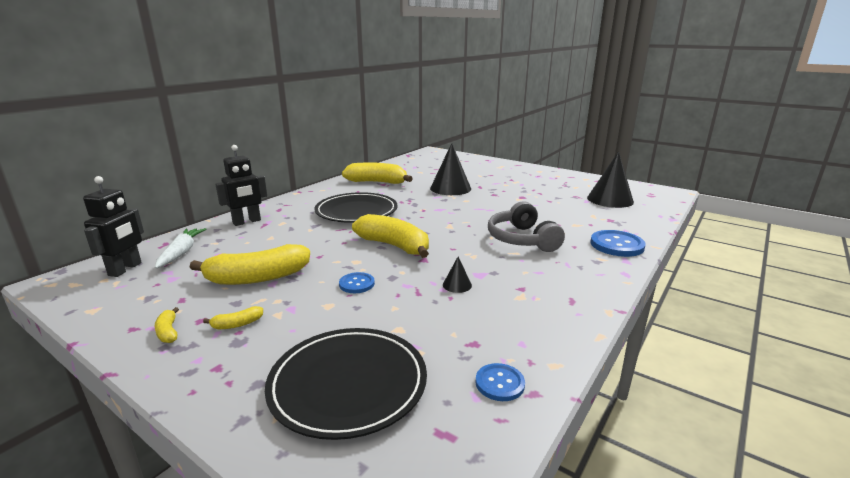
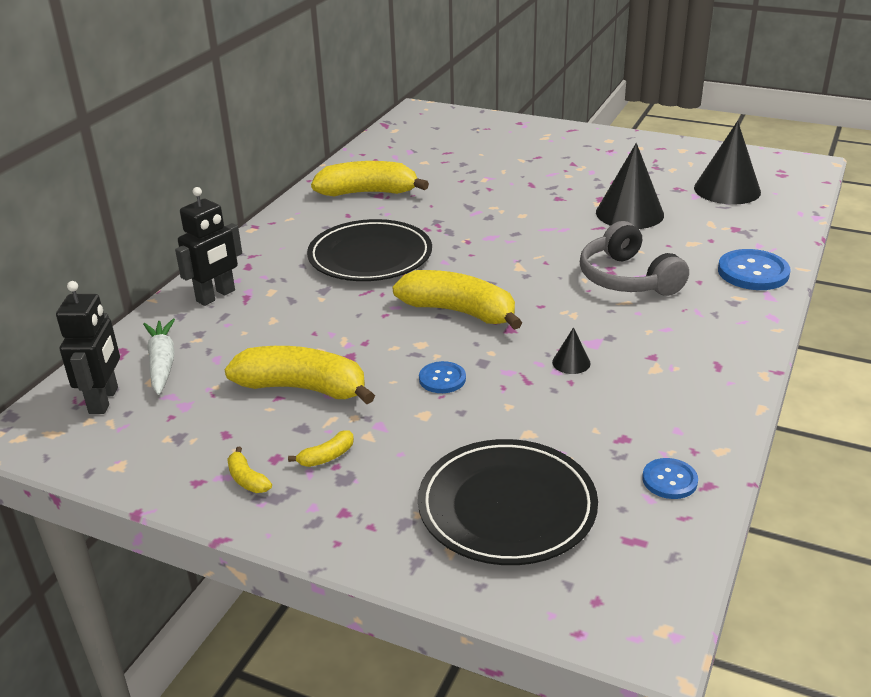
camera: 10 degrees left, 10 degrees up
(257, 278) = (303, 388): yellow banana -> yellow banana turned 135 degrees counterclockwise
(450, 188) = (488, 193): black cone -> black cone (629, 213)

